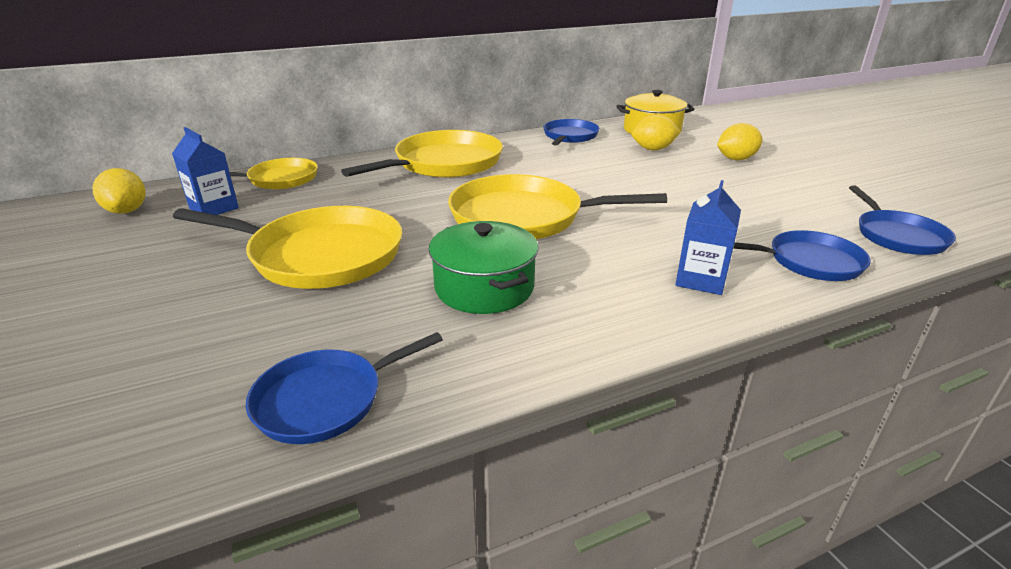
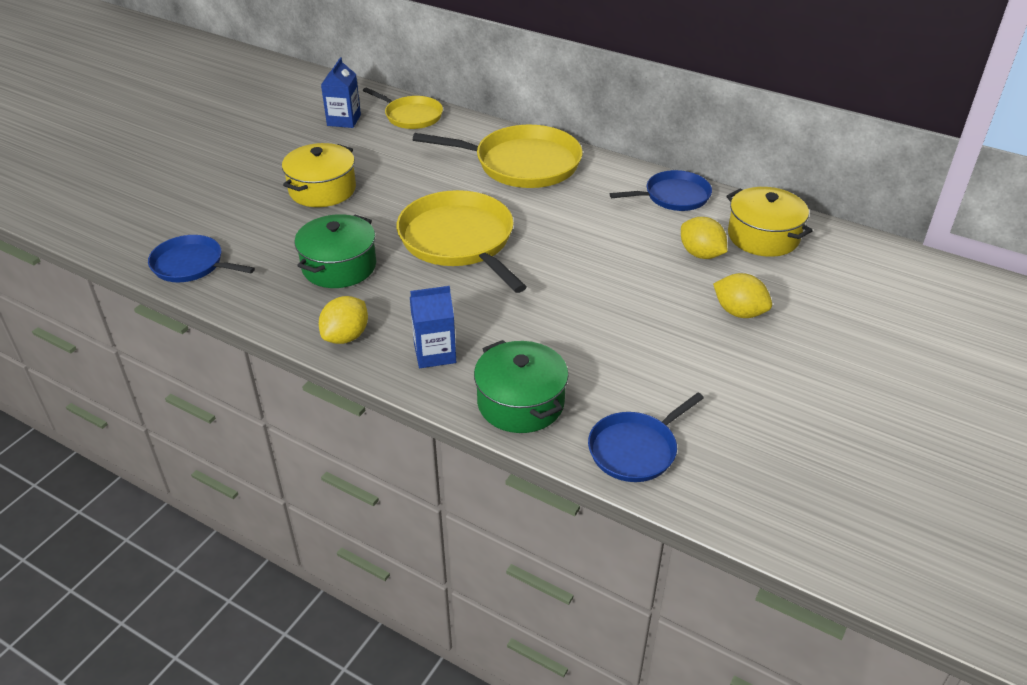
camera: 55 degrees right, 10 degrees up
(127, 211) = (311, 96): yellow lemon -> yellow lemon (346, 336)
(320, 255) = (322, 189): yellow pan -> yellow pot
(809, 262) = (520, 402): blue pan -> green pot

